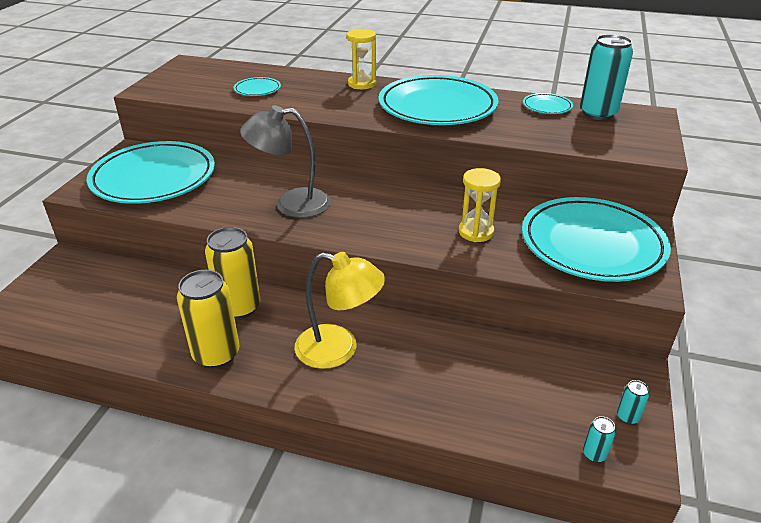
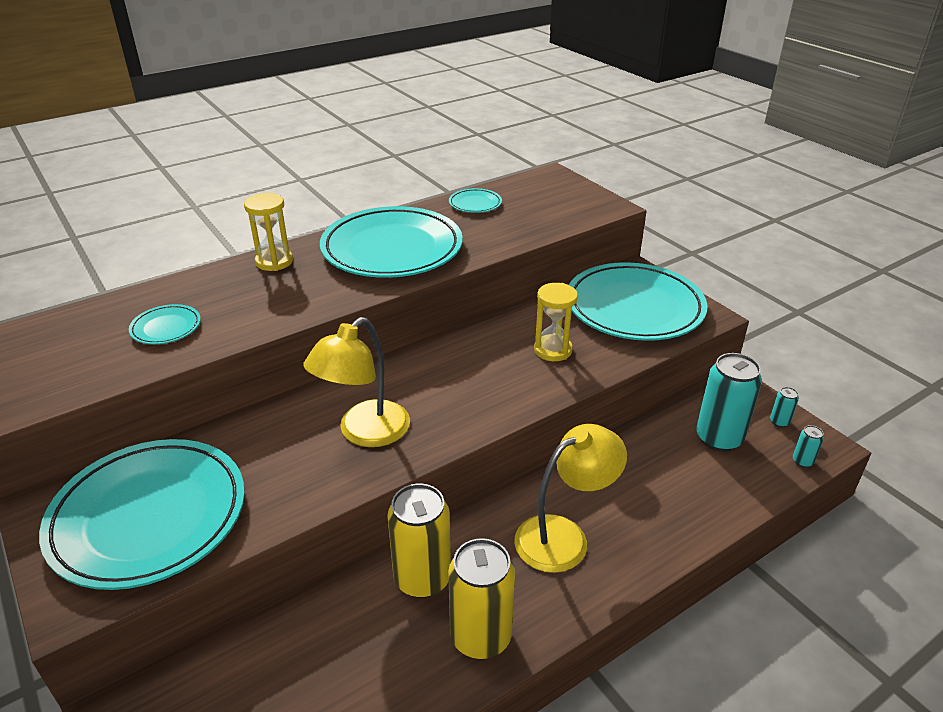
camera: 50 degrees left, 0 degrees up
(291, 204) = (364, 433): grey lamp -> yellow lamp
(598, 113) = (520, 192): turquoise can -> turquoise can (718, 438)

